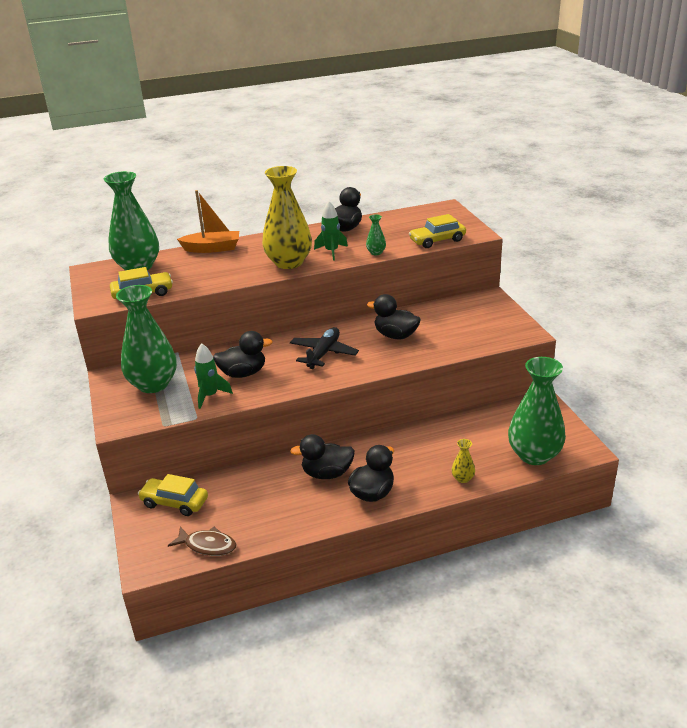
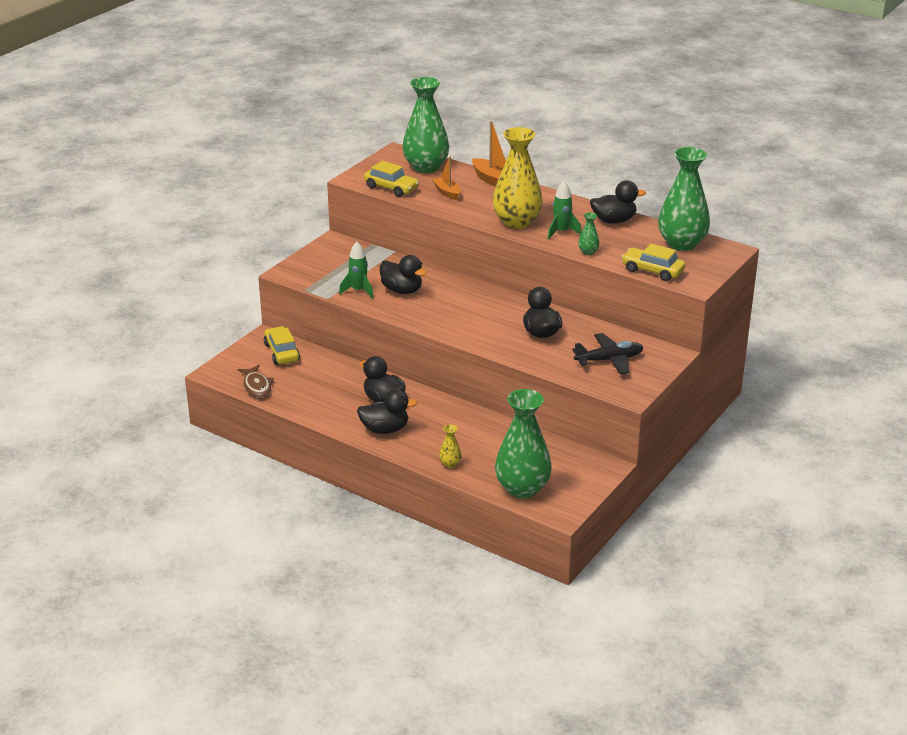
camera: 50 degrees right, 0 degrees up
(153, 384) = (344, 262): green vase -> green vase (682, 243)
(195, 273) = (447, 192): none -> orange boat
(323, 353) = (471, 312): black plane -> black plane (609, 360)

